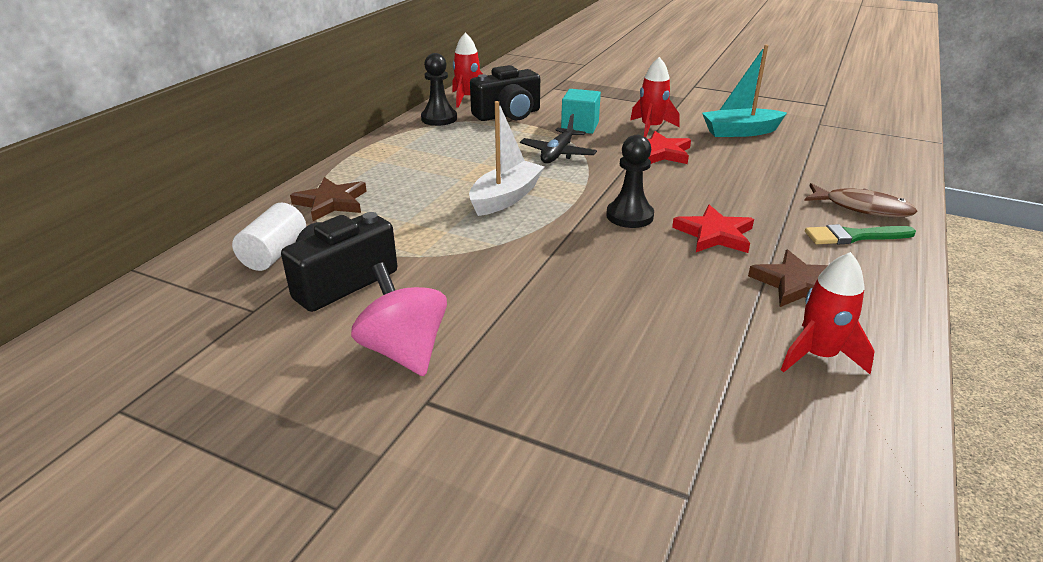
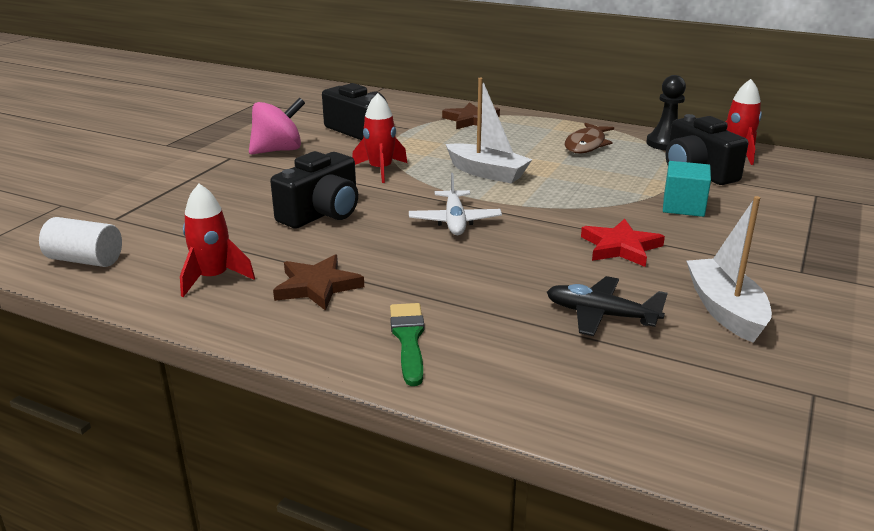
camera: 90 degrees right, 5 degrees down
(274, 254) = (397, 113): white cylinder -> white cylinder (85, 260)
(558, 153) = (595, 194): black plane -> black plane (601, 315)
(628, 294) = (322, 213): none -> black camera
(629, 216) = (454, 221): black pawn -> white plane
(651, 128) = (701, 247): red rocket -> red rocket (380, 170)
(714, 234) = (417, 258): red star -> none
(740, 132) = (725, 310): turquoise boat -> white boat
(862, 208) = (483, 362): brown fish -> brown fish (586, 145)

